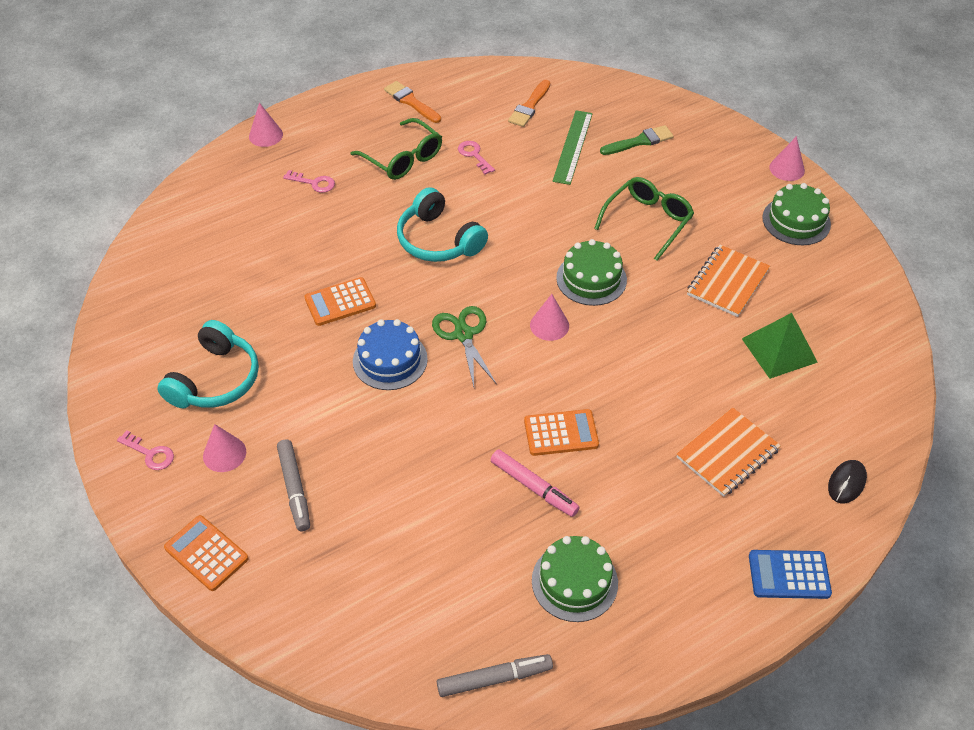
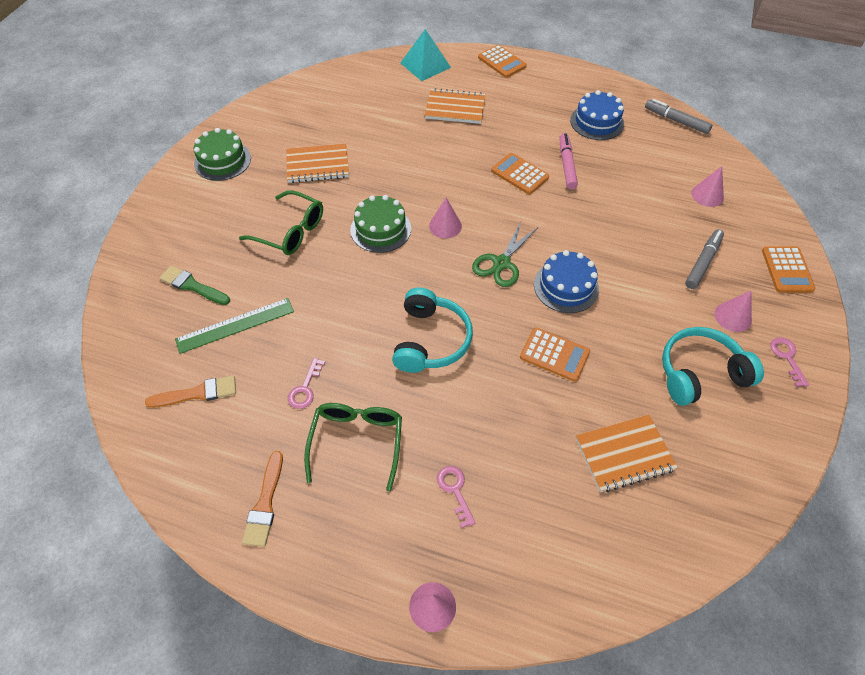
camera: 130 degrees left, 5 degrees up
(226, 281) = (624, 454): none -> orange notebook
(574, 582) = (597, 122): green cake -> blue cake
(648, 221) = (291, 231): green glasses -> green glasses turned 150 degrees counterclockwise
(779, 350) = (356, 121): green pyramid -> none
(787, 169) = (163, 188): pink cone -> pink cone (707, 195)
(789, 575) = (502, 62): blue calculator -> orange calculator
(846, 483) = (425, 65): black mouse -> turquoise pyramid

